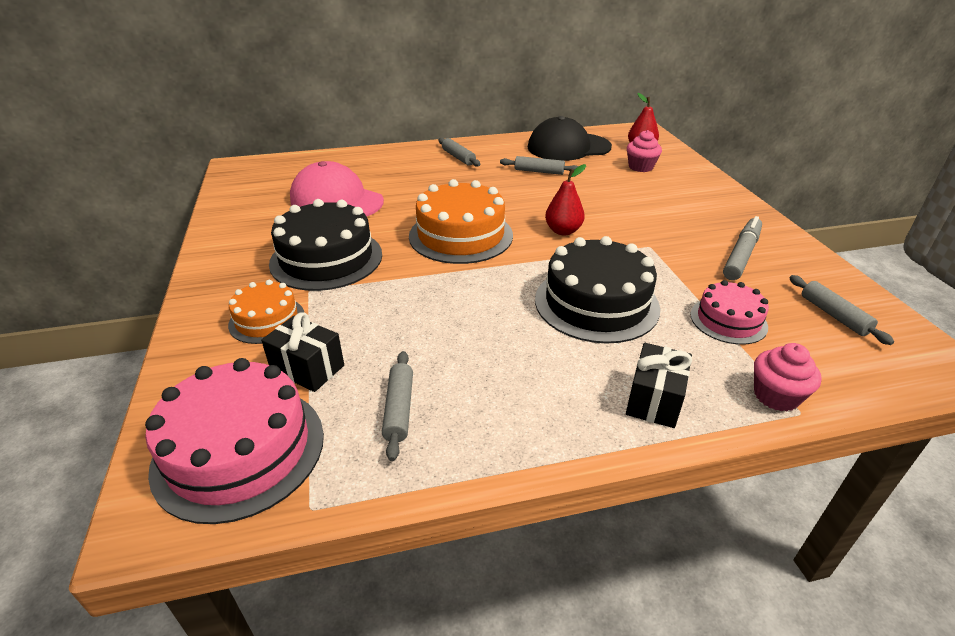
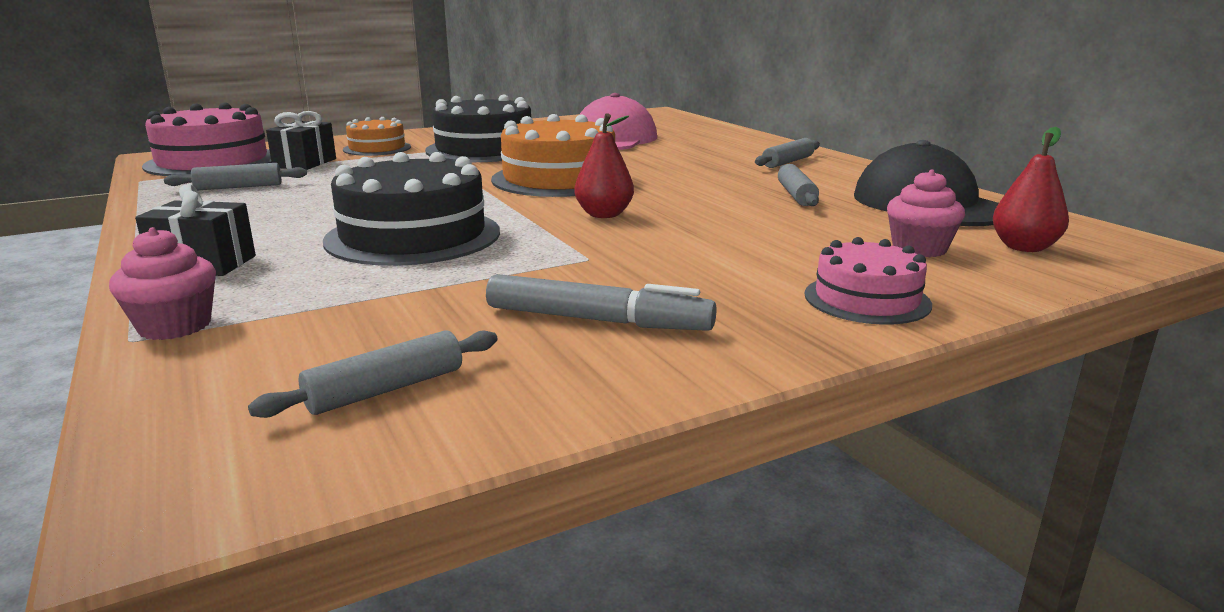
camera: 75 degrees right, 15 degrees down
(728, 320) = (370, 304): pink cake -> pink cake (866, 299)

